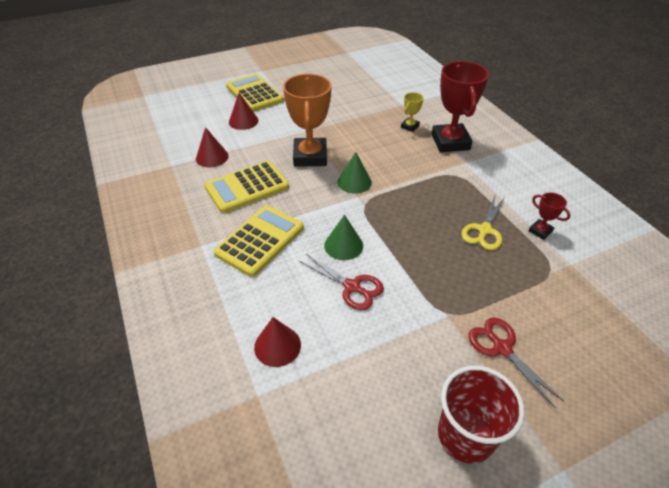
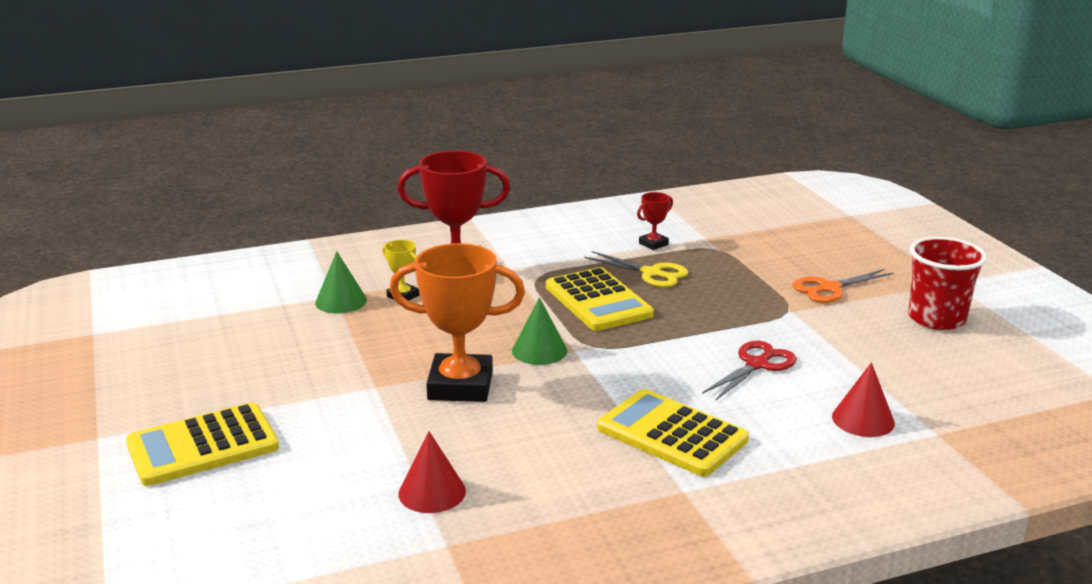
camera: 85 degrees left, 20 degrees down
(243, 121) = (312, 458): red cone -> none
(247, 187) = (536, 449): yellow calculator -> yellow calculator (598, 301)
(343, 245) = (680, 366): green cone -> green cone (341, 301)
(502, 348) = (829, 288): red scissors -> orange scissors

